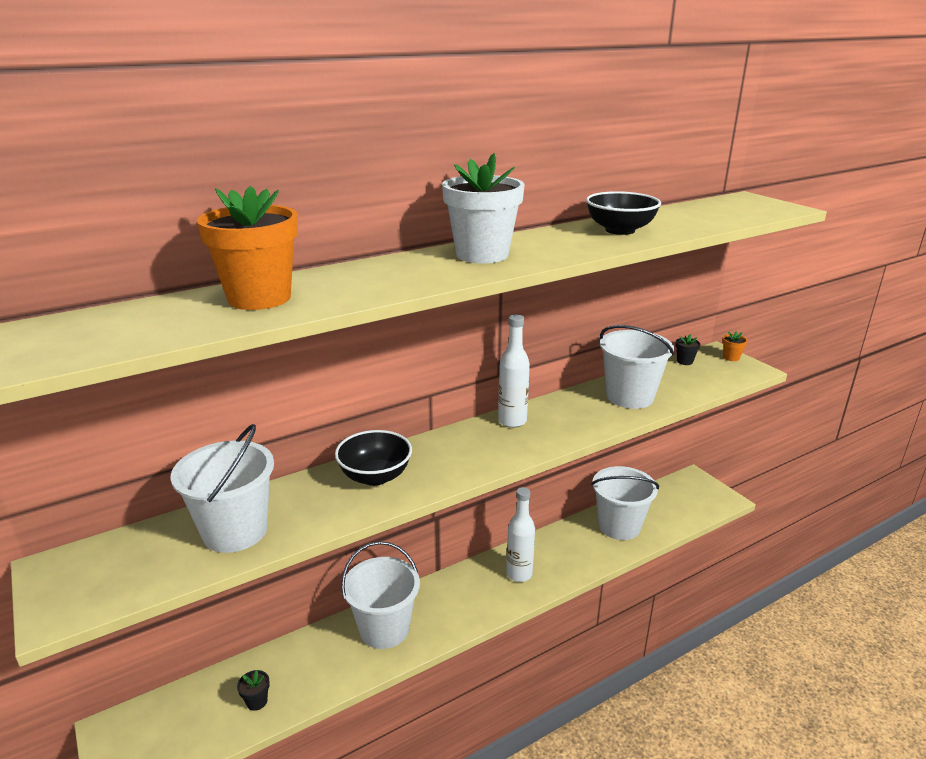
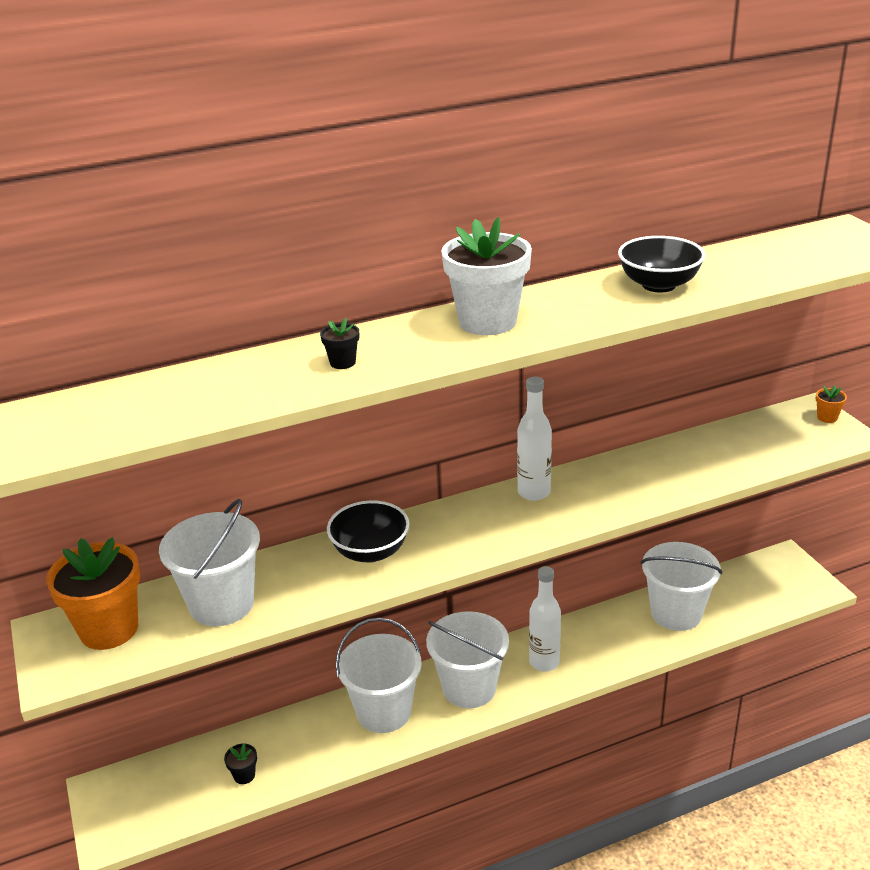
camera: 10 degrees right, 5 degrees up
(259, 298) = (245, 379): orange flower pot -> orange flower pot (109, 629)
(629, 397) = (681, 467): white bucket -> white bucket (469, 688)
(684, 361) = (765, 420): black flower pot -> black flower pot (342, 362)

